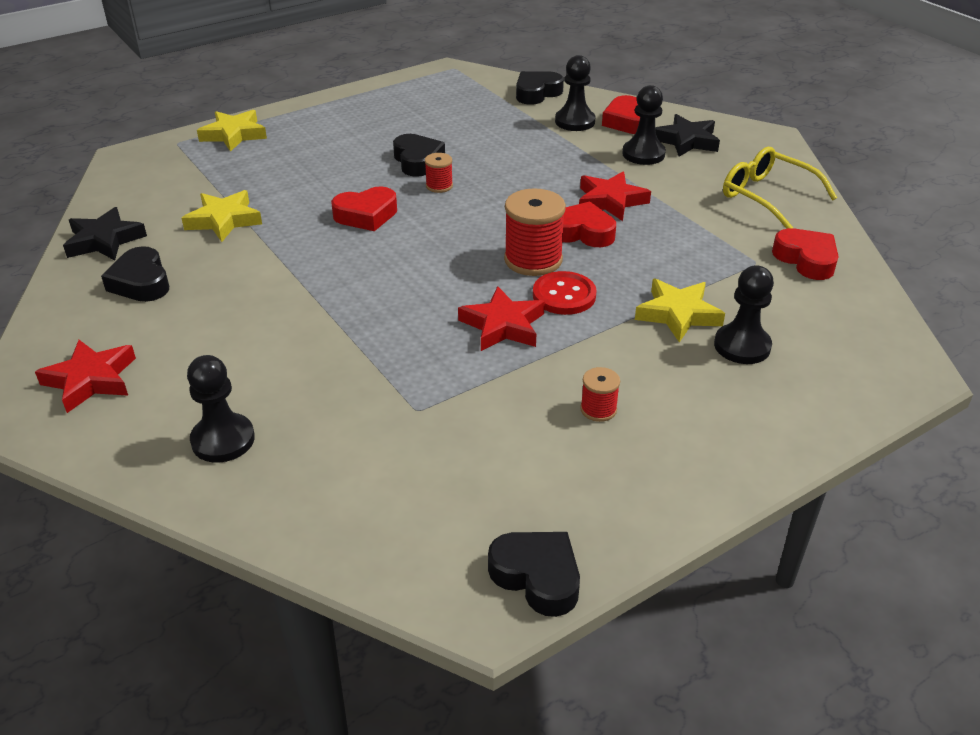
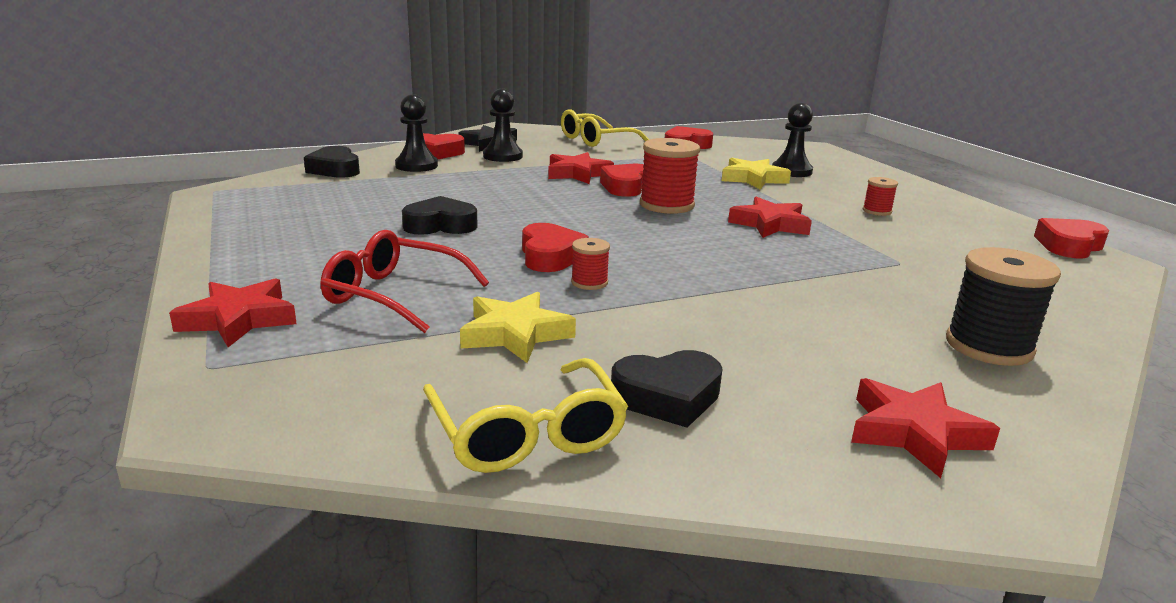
camera: 80 degrees left, 15 degrees down
(104, 240) = (527, 433): black star -> yellow glasses
(223, 440) = (988, 346): black pawn -> black spool
(234, 135) = (239, 319): yellow star -> red star
(277, 170) = (394, 295): none -> red glasses
(439, 186) = (506, 222): red spool -> red spool (589, 282)
(537, 577) = (1069, 246): black heart -> red heart
(564, 295) = (724, 202): red button -> none

